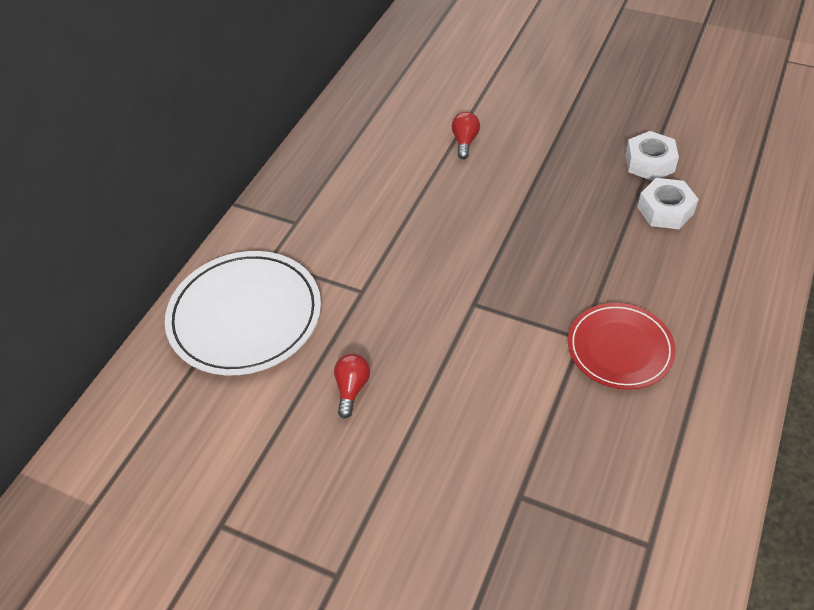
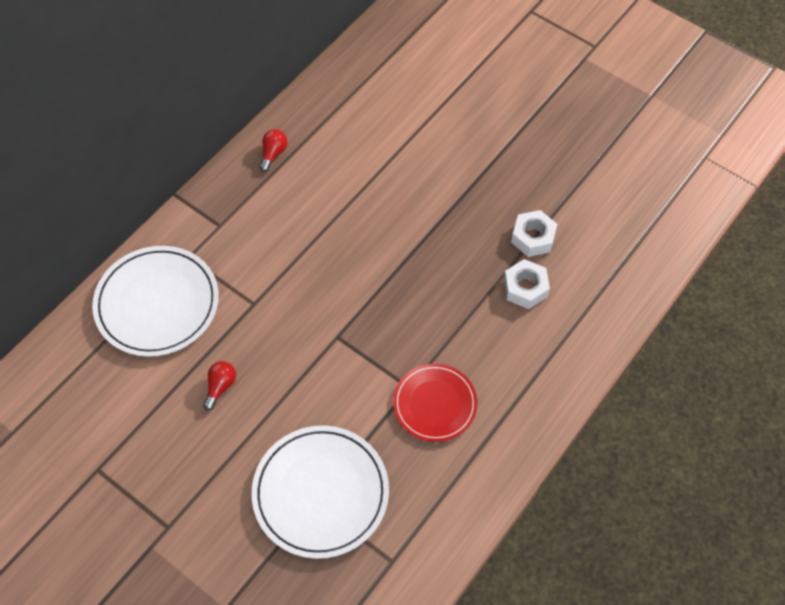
camera: 10 degrees right, 10 degrees up
(465, 142) = (385, 177): red light bulb -> red light bulb (273, 154)
(523, 483) = (320, 493): none -> white plate

